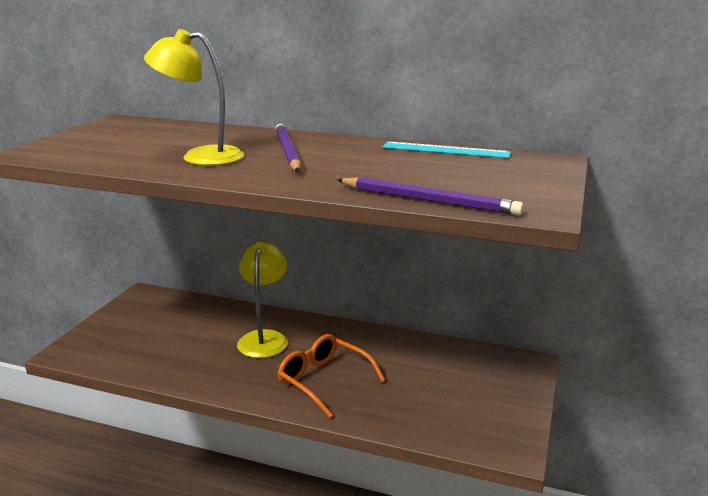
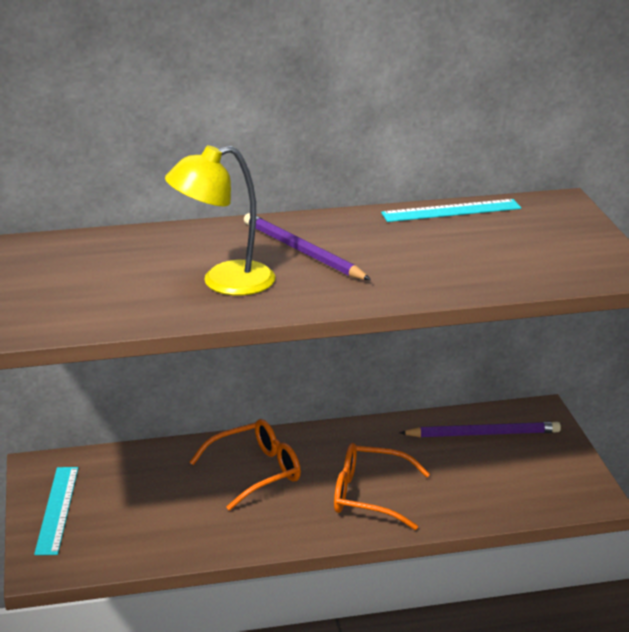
camera: 30 degrees left, 5 degrees up
(119, 321) = (57, 509): none -> turquoise ruler
(264, 338) = (256, 472): yellow lamp -> orange glasses
(428, 200) = (524, 284): purple pencil -> purple pencil (483, 434)

